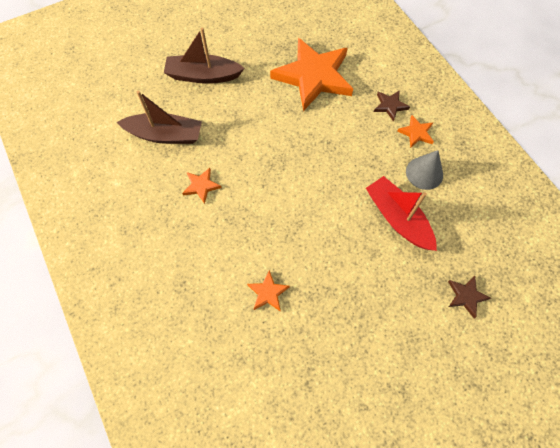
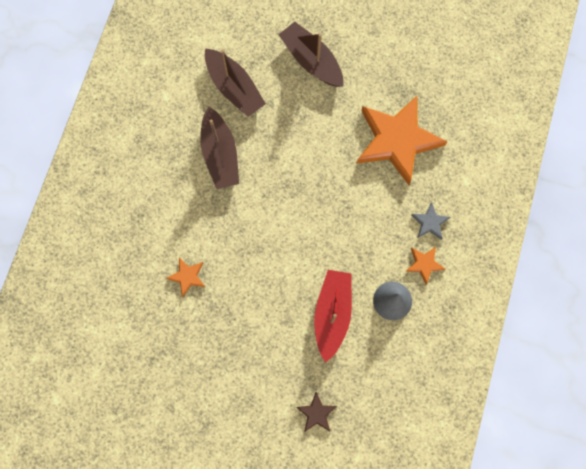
camera: 45 degrees right, 10 degrees up
(201, 186) = (220, 154): orange star -> brown boat
(390, 106) = (430, 222): brown star -> grey star

